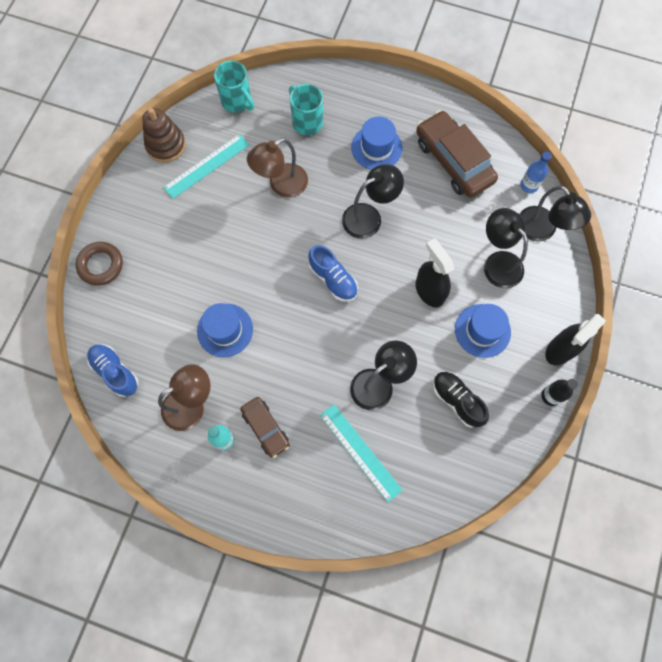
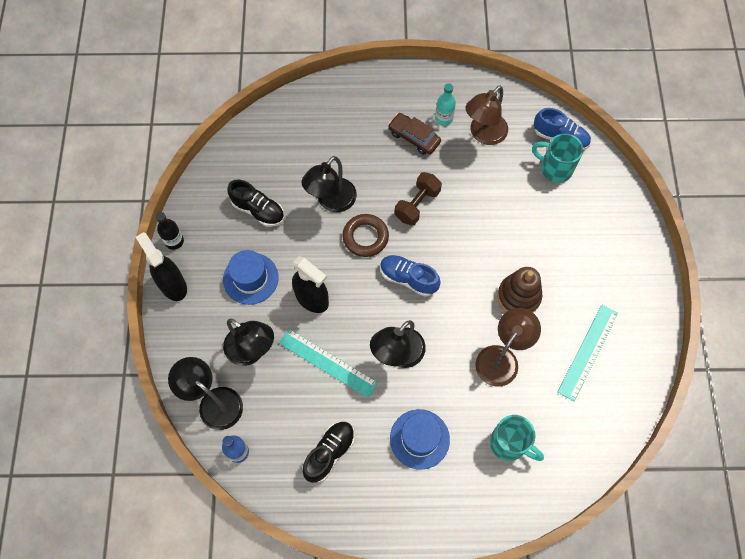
camera: 160 degrees right, 5 degrees down
(101, 265) = (629, 219): brown ring -> brown ring (365, 237)
(166, 145) = (642, 360): brown stacking toy -> brown stacking toy (518, 296)
(225, 330) = (486, 201): blue hat -> none
(237, 101) = (597, 441): turquoise mug -> turquoise mug (554, 169)
(294, 350) = (417, 205): none -> brown dumbbell
(360, 452) = (328, 145): turquoise ruler -> turquoise ruler (327, 363)
(453, 161) = (329, 453): brown car -> black shoe
(560, 350) = (173, 285): black spray bottle -> black spray bottle turned 60 degrees counterclockwise

